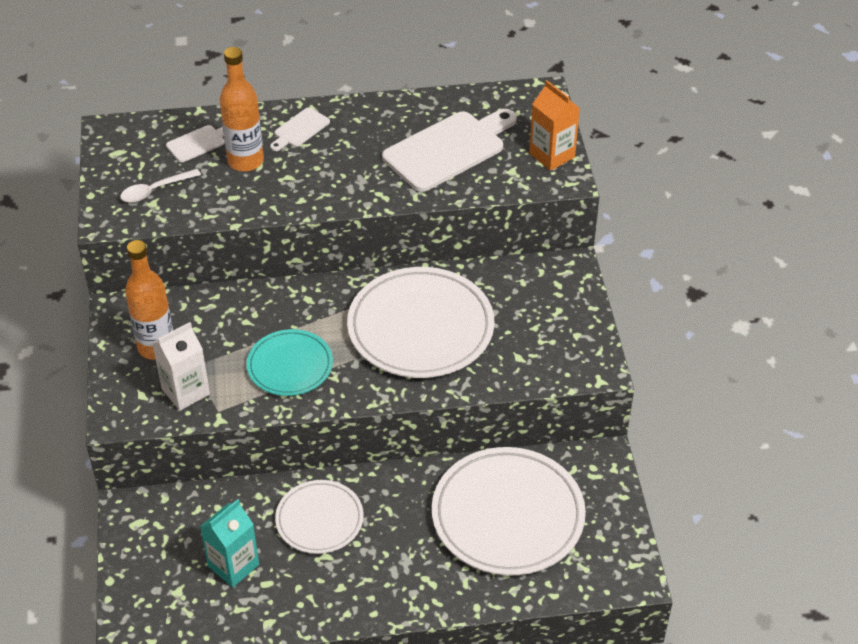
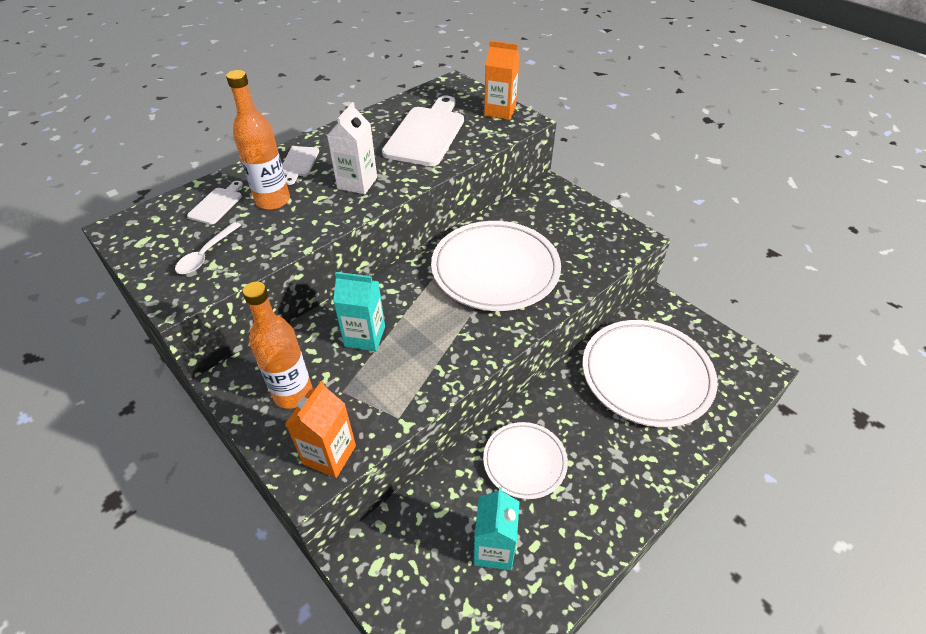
camera: 35 degrees left, 0 degrees up
(146, 409) = (329, 455): none -> orange carton
(185, 391) = (353, 417): white carton -> white carton (357, 183)
(249, 329) = (365, 336): none -> turquoise carton
(290, 366) = (425, 347): turquoise plate -> none

